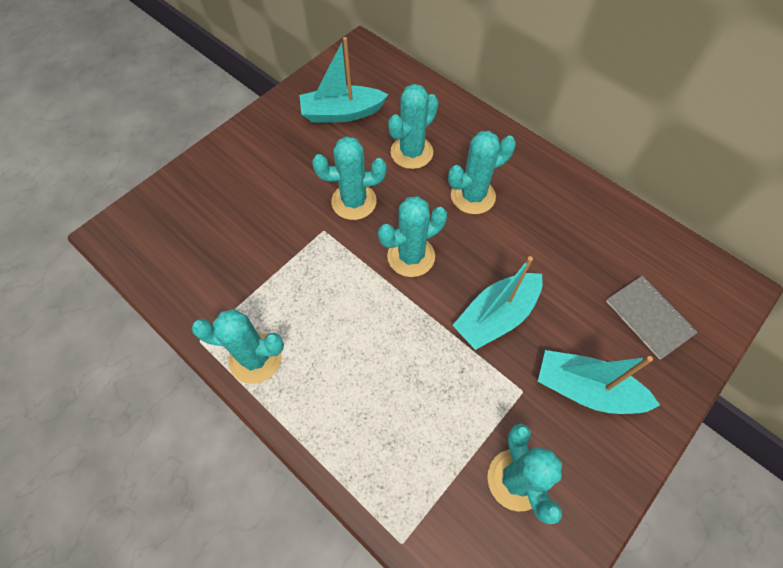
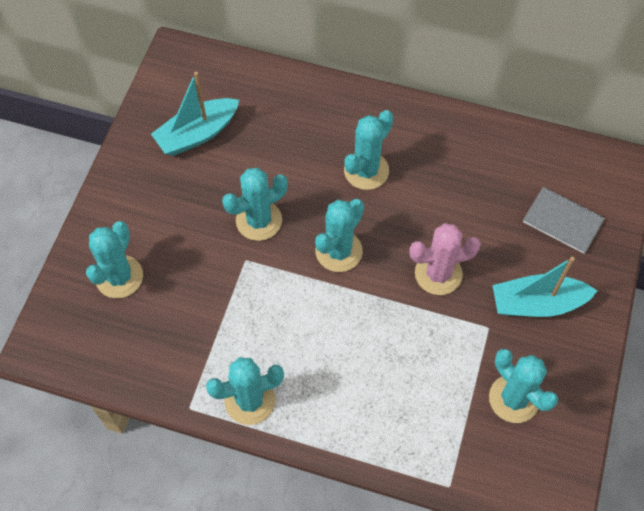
camera: 25 degrees left, 0 degrees up
(411, 152) = (288, 149): turquoise cactus -> turquoise cactus (119, 277)
(496, 316) = (438, 274): turquoise boat -> pink cactus

